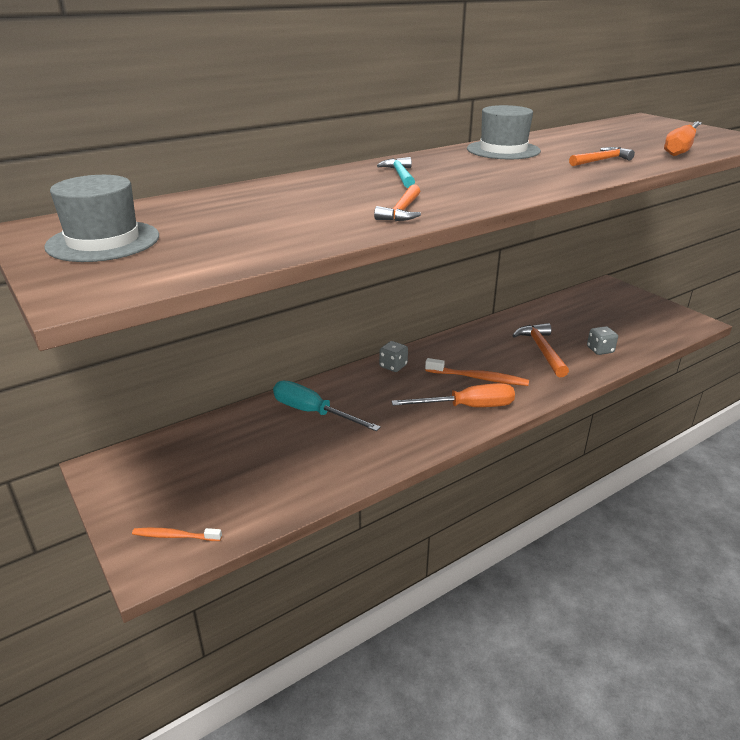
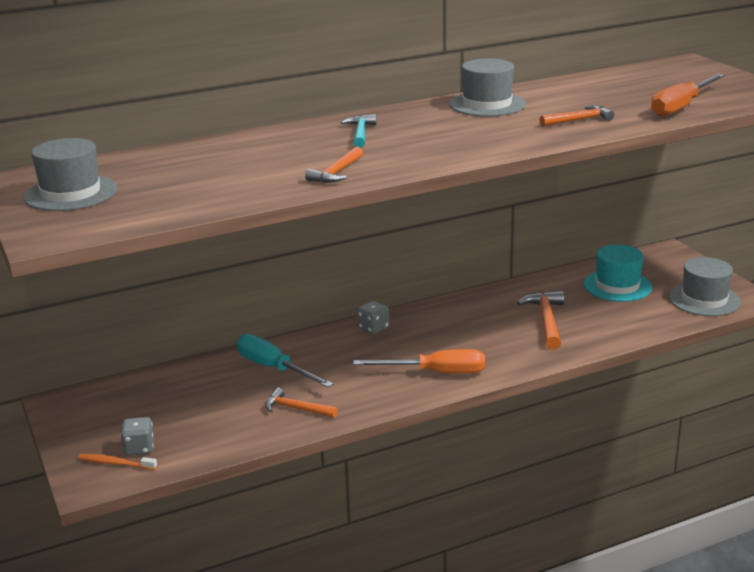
camera: 10 degrees right, 5 degrees down
(348, 455) = (296, 409): none -> orange hammer
(478, 378) = (461, 345): orange toothbrush -> none
(584, 316) = (617, 286): none -> turquoise hat
(600, 350) = (614, 324): grey dice -> grey dice (139, 448)
(661, 324) = (704, 299): none -> grey hat

